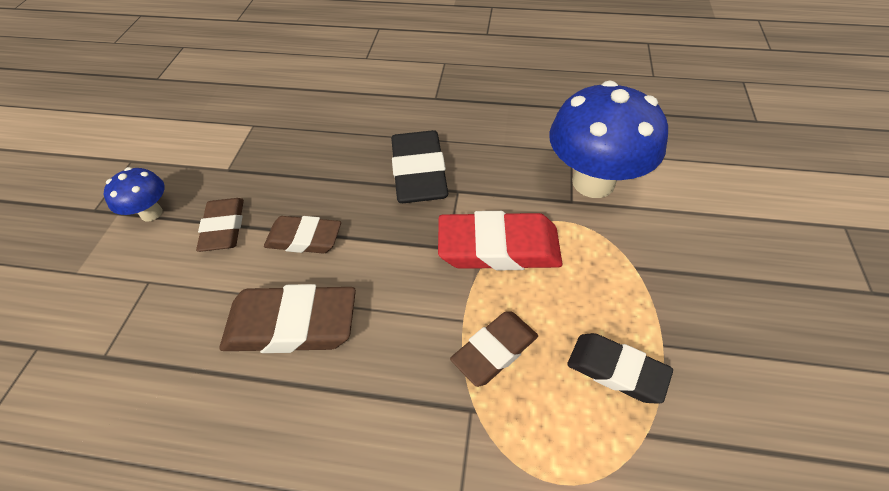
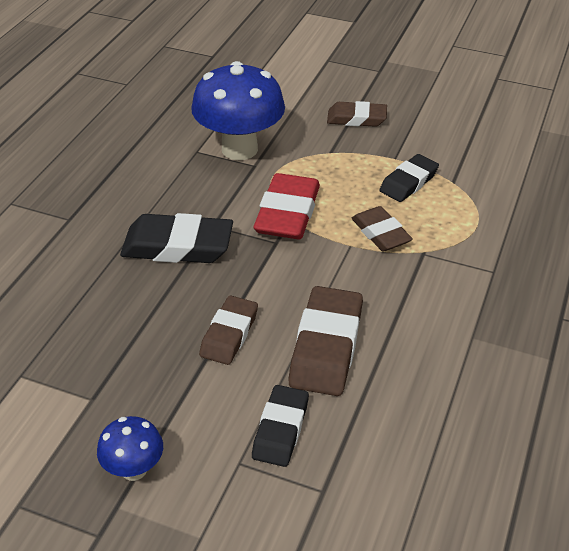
camera: 80 degrees left, 10 degrees down
(181, 305) = (280, 429): none -> black eraser
(224, 228) = (188, 399): brown eraser -> brown eraser (356, 119)

